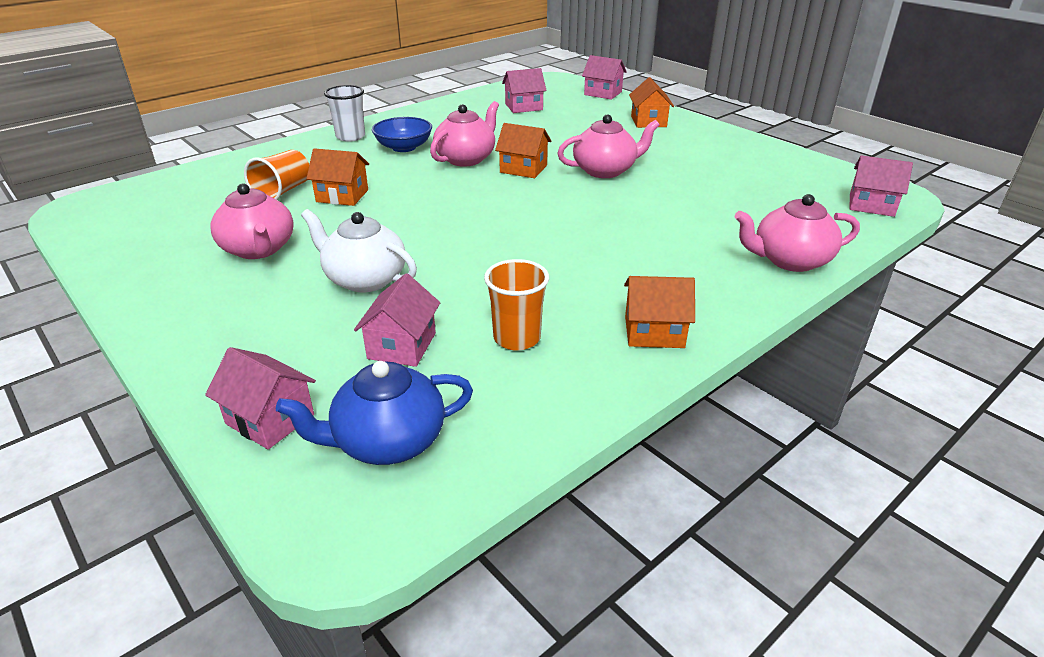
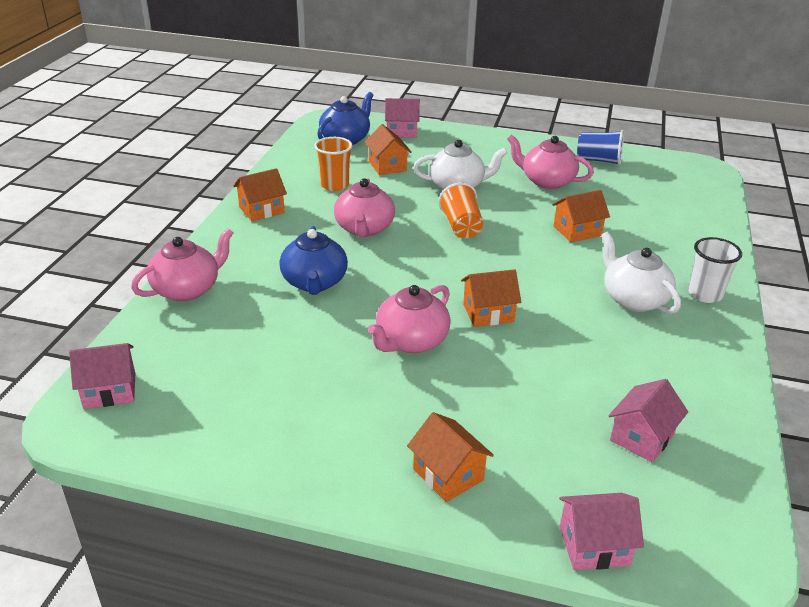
camera: 145 degrees right, 0 degrees up
(145, 253) = (599, 160): none -> blue cup
(283, 191) = (622, 220): orange cup -> orange cup (461, 227)
(402, 346) = (387, 166): pink house -> orange house
(404, 147) = (633, 299): blue bowl -> white teapot
(466, 159) = (556, 306): pink teapot -> pink teapot (364, 229)
(649, 228) = (314, 282): none -> blue teapot

